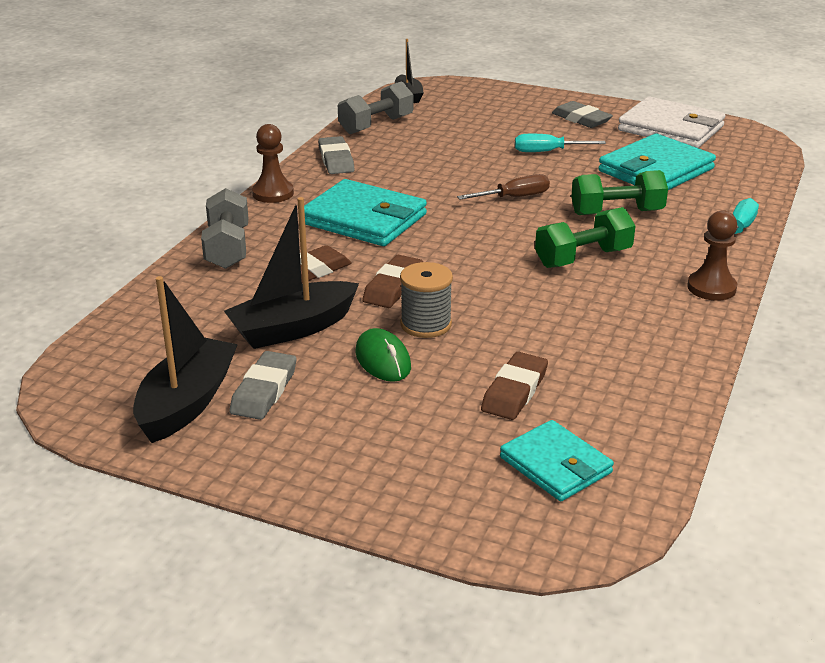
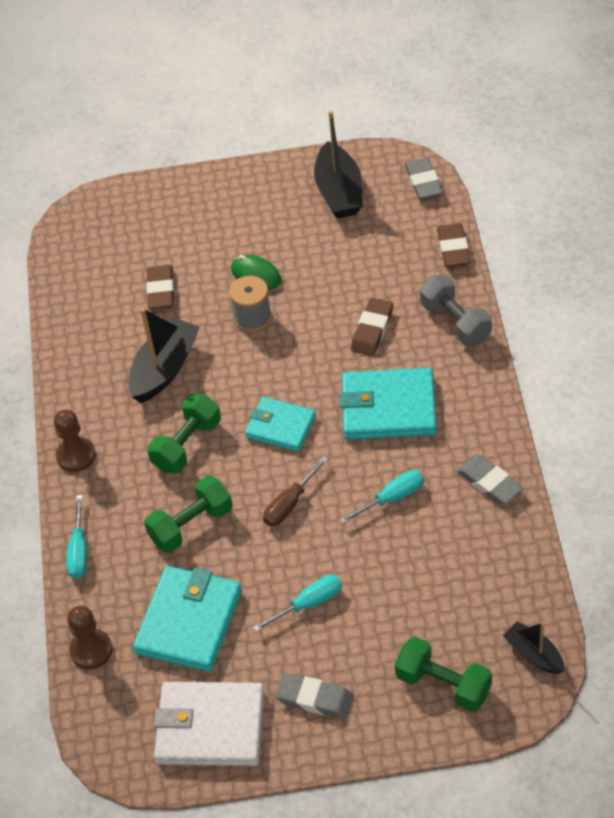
camera: 155 degrees right, 20 degrees up
(264, 391) = (305, 220): grey eraser -> grey eraser (423, 182)
(273, 193) = (492, 404): brown pawn -> brown pawn (91, 650)
(293, 328) = (333, 272): black boat -> black boat (164, 369)
(376, 125) = (510, 568): grey dumbbell -> none
(393, 286) = (302, 342): brown eraser -> brown eraser (453, 248)
(423, 175) = (392, 498): none -> turquoise screwdriver
(483, 102) = (443, 684): none -> green dumbbell
(555, 465) = (109, 251): turquoise wallet -> turquoise wallet (280, 427)

